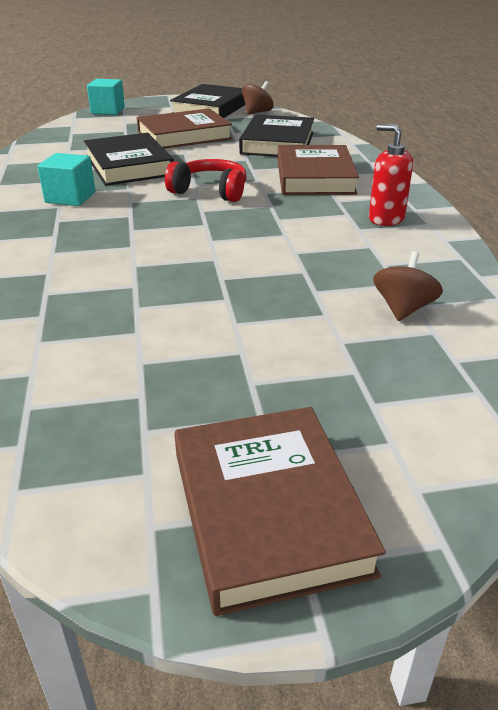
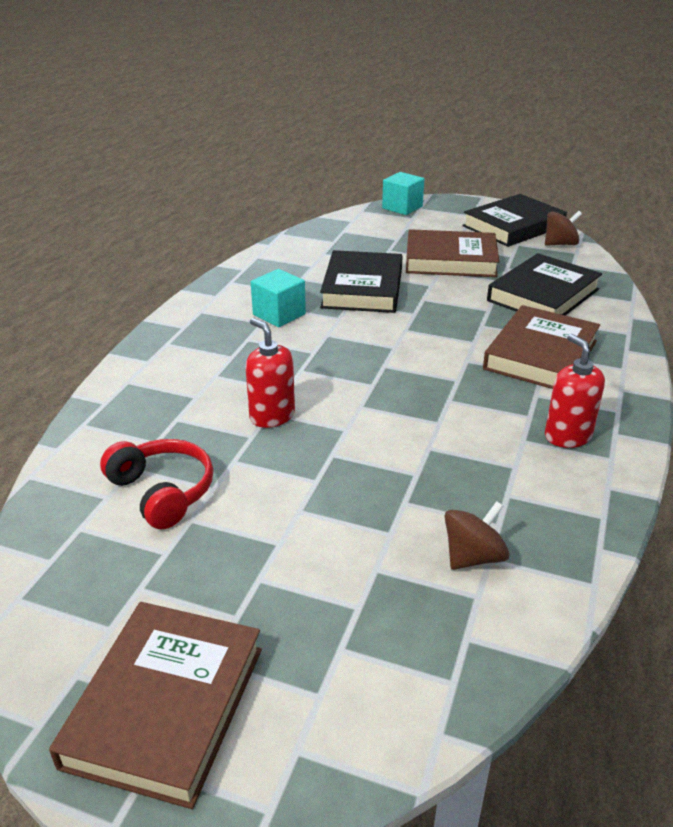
camera: 30 degrees right, 0 degrees up
(139, 267) = (272, 416): none -> red soap dispenser
(210, 191) = (413, 343): red headphones -> red headphones (162, 492)

